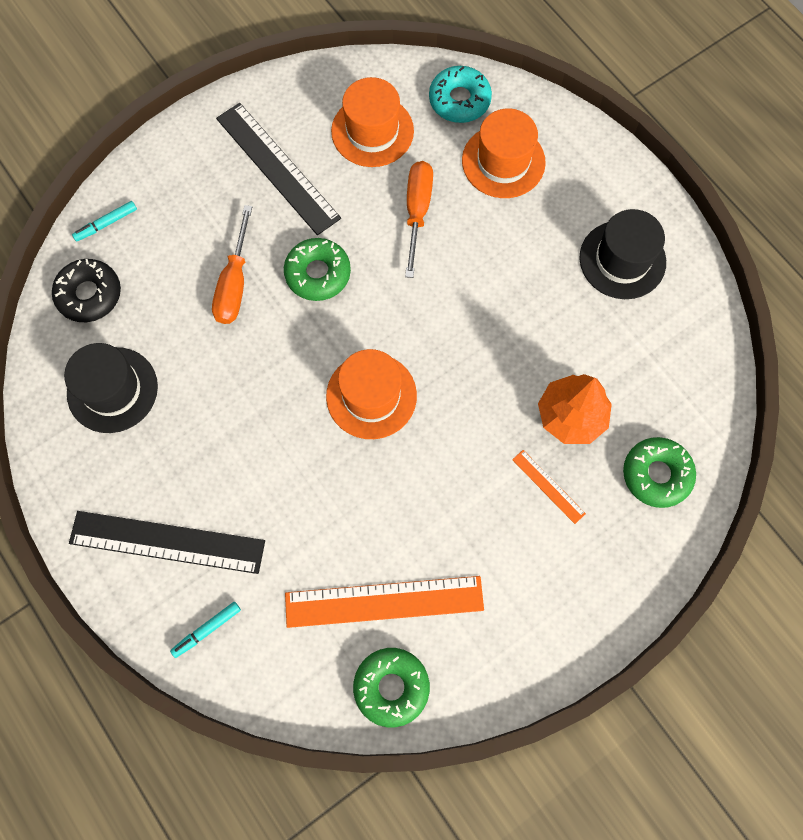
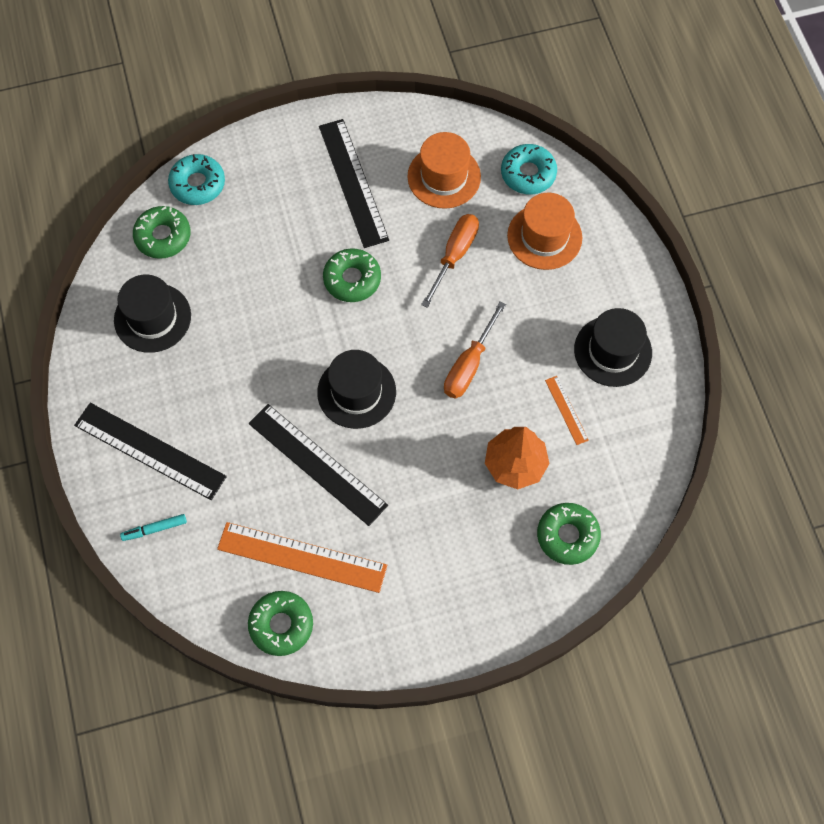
camera: 20 degrees right, 5 degrees down
(89, 294) = (163, 236): black donut -> green donut
(106, 224) = (197, 184): turquoise marker -> turquoise donut
(234, 283) = (281, 265): orange screwdriver -> orange screwdriver (469, 365)
(360, 490) = (317, 464): none -> black ruler
(371, 396) = (356, 392): orange hat -> black hat
(548, 486) = (473, 514): orange ruler -> orange ruler (566, 410)

